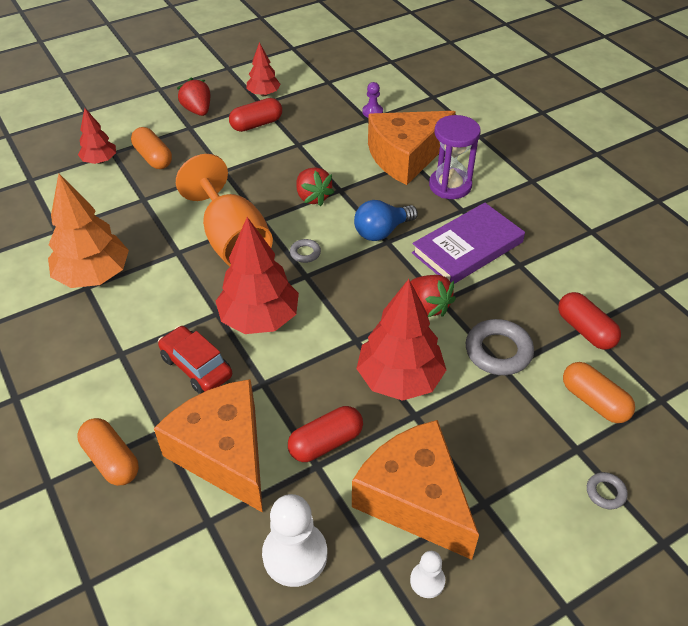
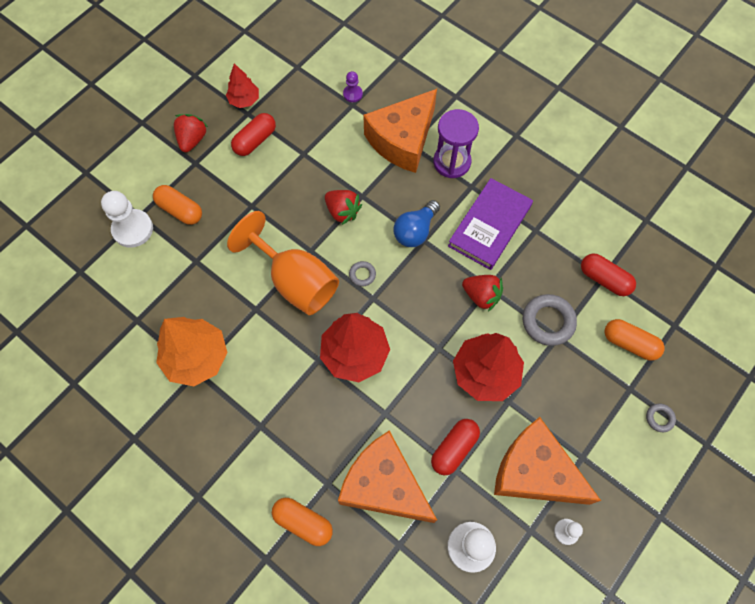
camera: 20 degrees left, 20 degrees up
(100, 161) = (133, 229): red tree -> white pawn
(196, 367) = (326, 417): red car -> none
(197, 110) = (192, 140): red strawberry -> red strawberry turned 60 degrees clockwise

